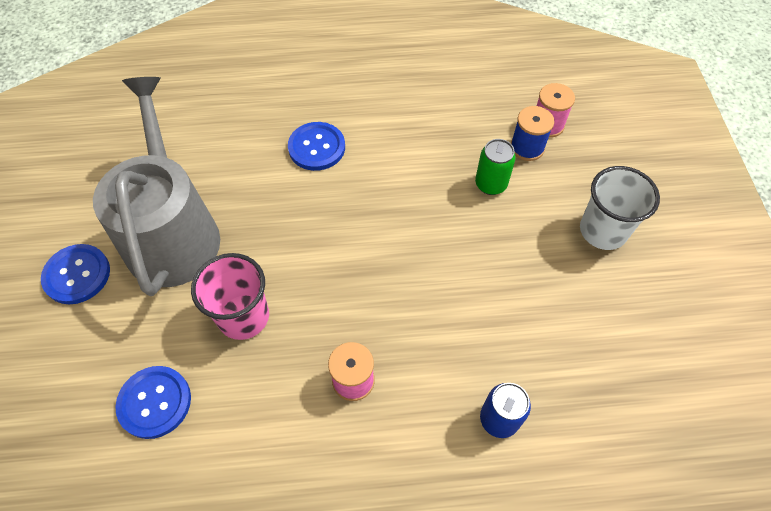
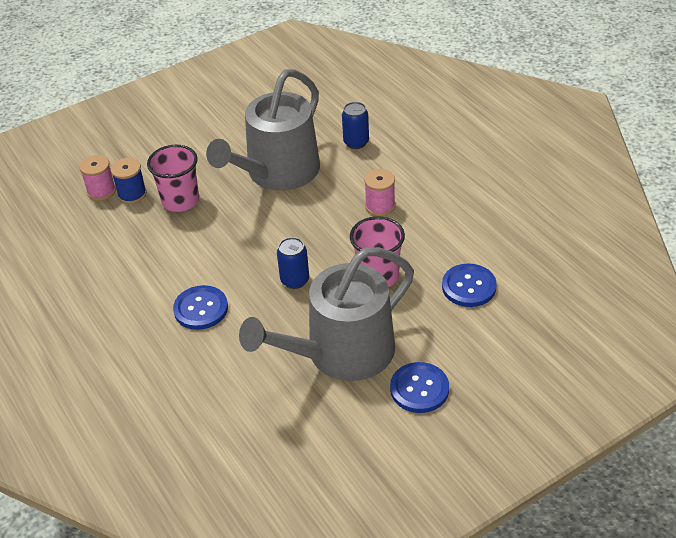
camera: 115 degrees left, 15 degrees down
(296, 236) = (295, 280): none -> blue can
(486, 296) = (277, 173): none -> grey watering can
(490, 184) = (180, 200): green can -> pink cup
(603, 230) = (190, 140): white cup -> none

